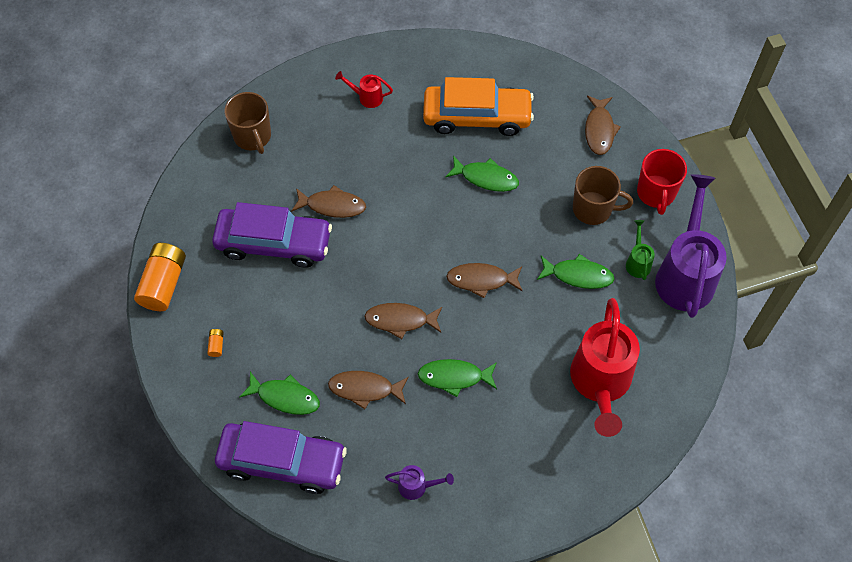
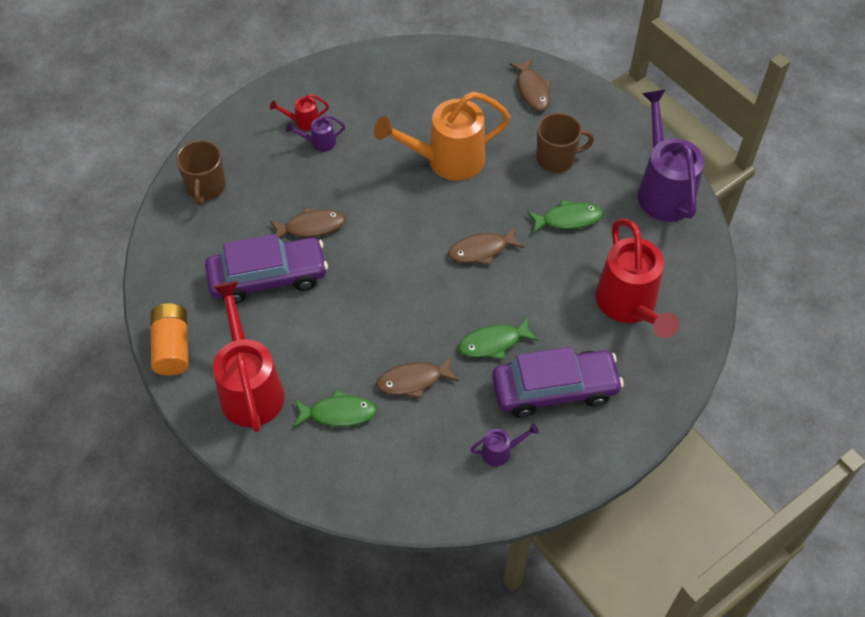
camera: 20 degrees left, 5 degrees down
(216, 345) = (250, 387): orange battery -> red watering can
(252, 136) = (206, 187): brown mug -> brown mug turned 45 degrees clockwise
(282, 462) = (361, 473): purple car -> purple car (555, 389)
(373, 123) = (319, 143): none -> purple watering can
(400, 320) = (420, 309): brown fish -> none
(477, 117) = (415, 110): orange car -> none
(486, 178) = (446, 160): green fish -> orange watering can
(637, 262) = (616, 192): green watering can -> none
(656, 193) = (606, 129): red mug -> none

